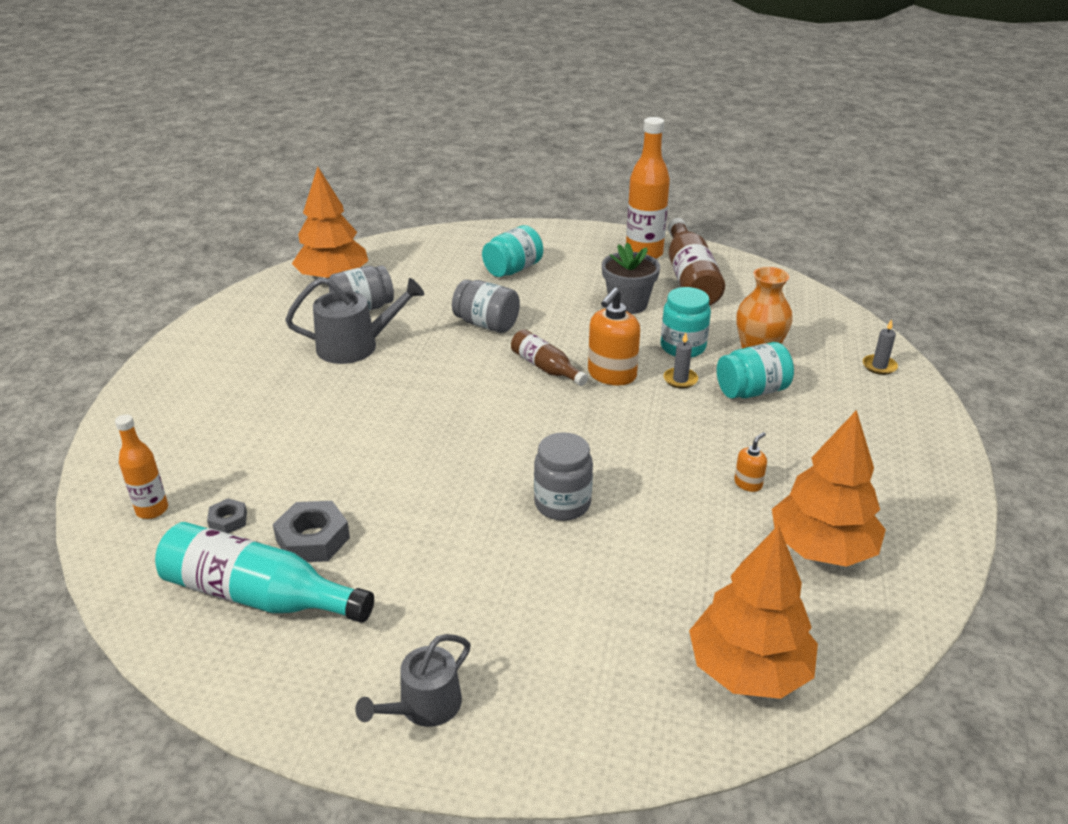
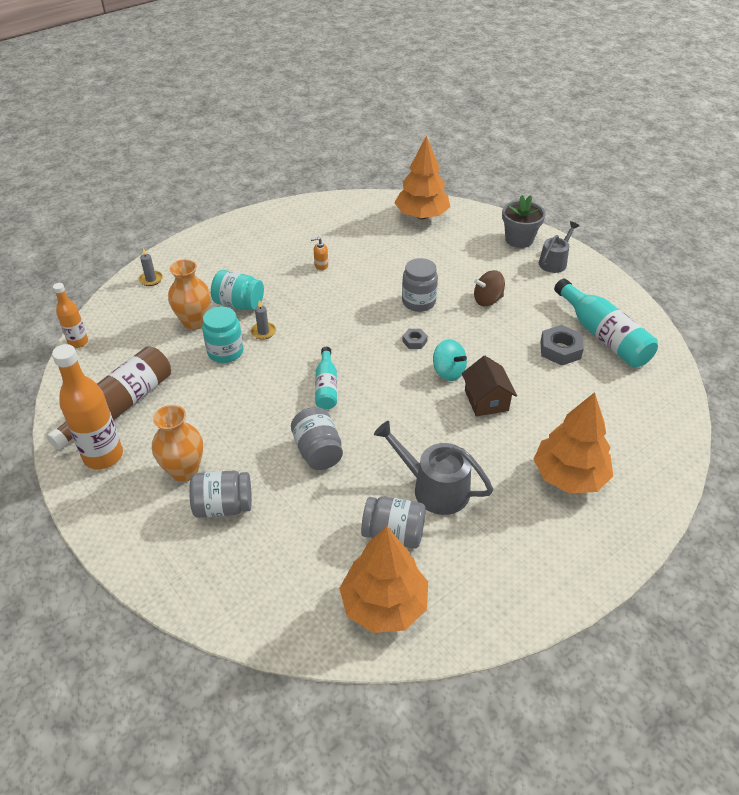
camera: 140 degrees left, 10 degrees up
(152, 510) = (647, 416): orange bottle -> orange bottle (78, 342)
(228, 520) = (602, 384): grey nut -> grey nut (414, 341)
(365, 434) = (486, 400): none -> brown house
(424, 706) = (554, 262): grey watering can -> grey watering can turned 45 degrees counterclockwise
(435, 441) = (448, 372): none -> turquoise spinning top
(473, 560) = (487, 300): none -> brown spinning top
(513, 269) = (223, 506): turquoise jar -> grey jar
(545, 367) = (326, 386): brown bottle -> turquoise bottle
(572, 271) = (184, 471): none -> orange vase
(611, 375) = (295, 357): orange soap dispenser -> none
(628, 304) = (200, 408): grey flower pot -> grey flower pot (519, 239)
(822, 549) = (334, 230): orange tree -> orange tree (569, 476)

